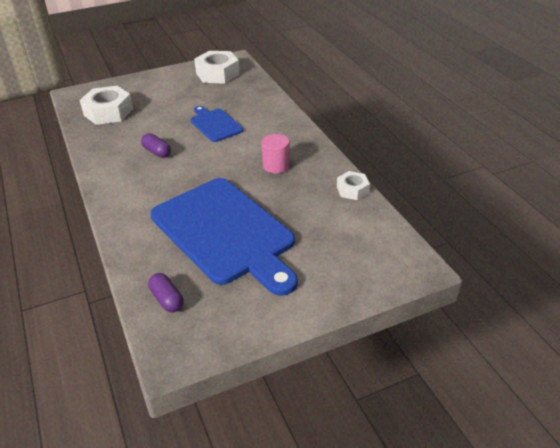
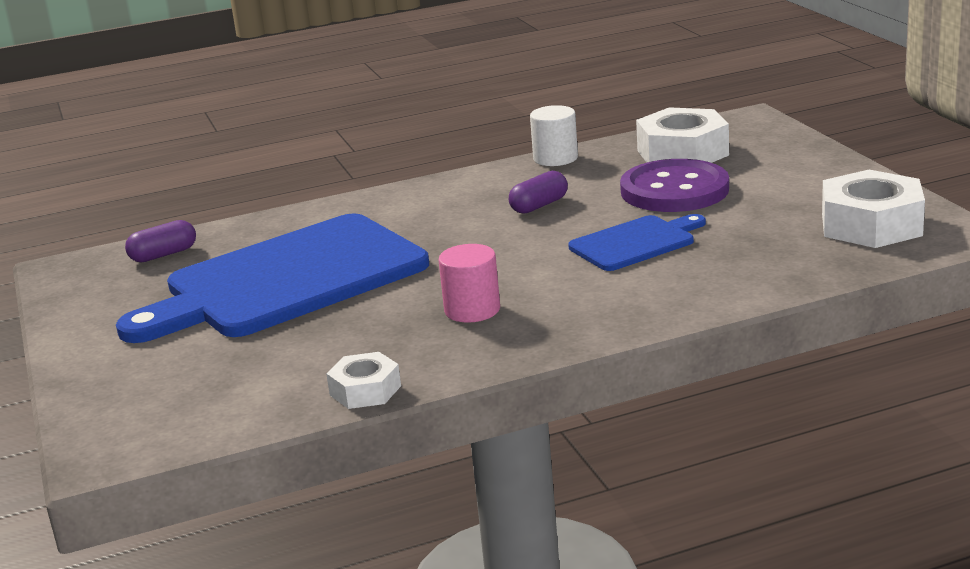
camera: 95 degrees right, 15 degrees down
(90, 149) = (555, 158): none -> white cylinder
(157, 114) = (674, 190): none -> purple button

